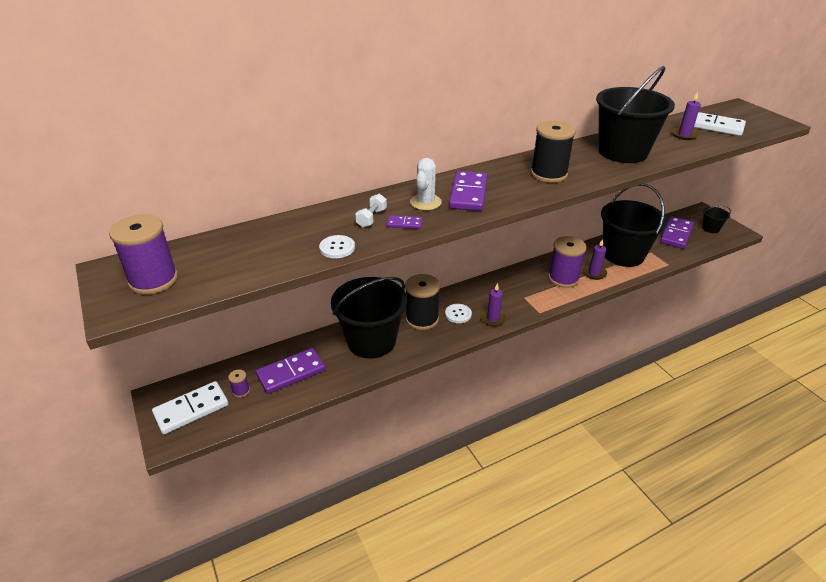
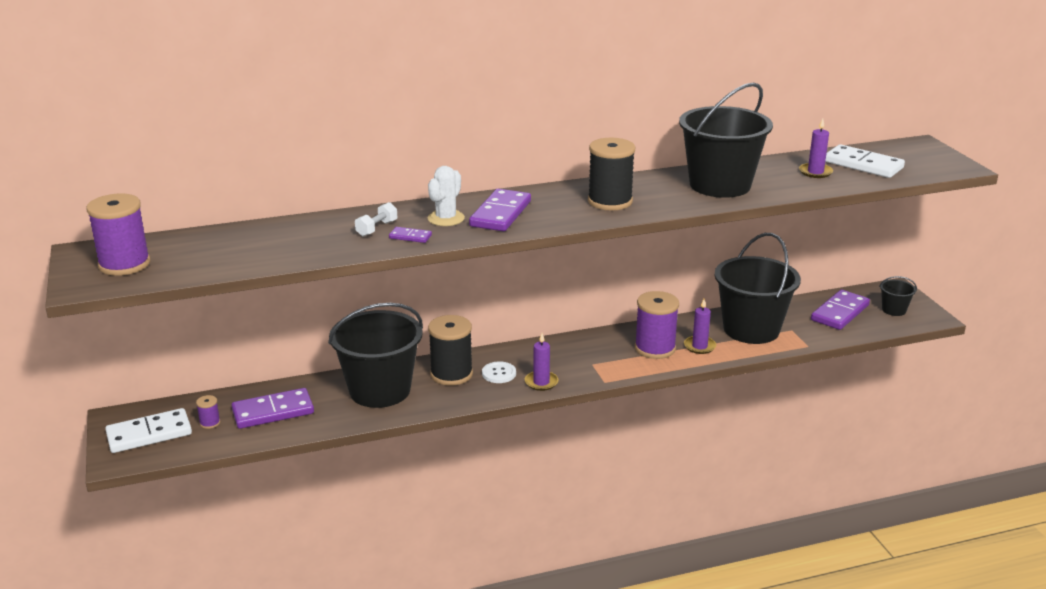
camera: 10 degrees right, 10 degrees down
(337, 248) = (325, 252): white button -> none

